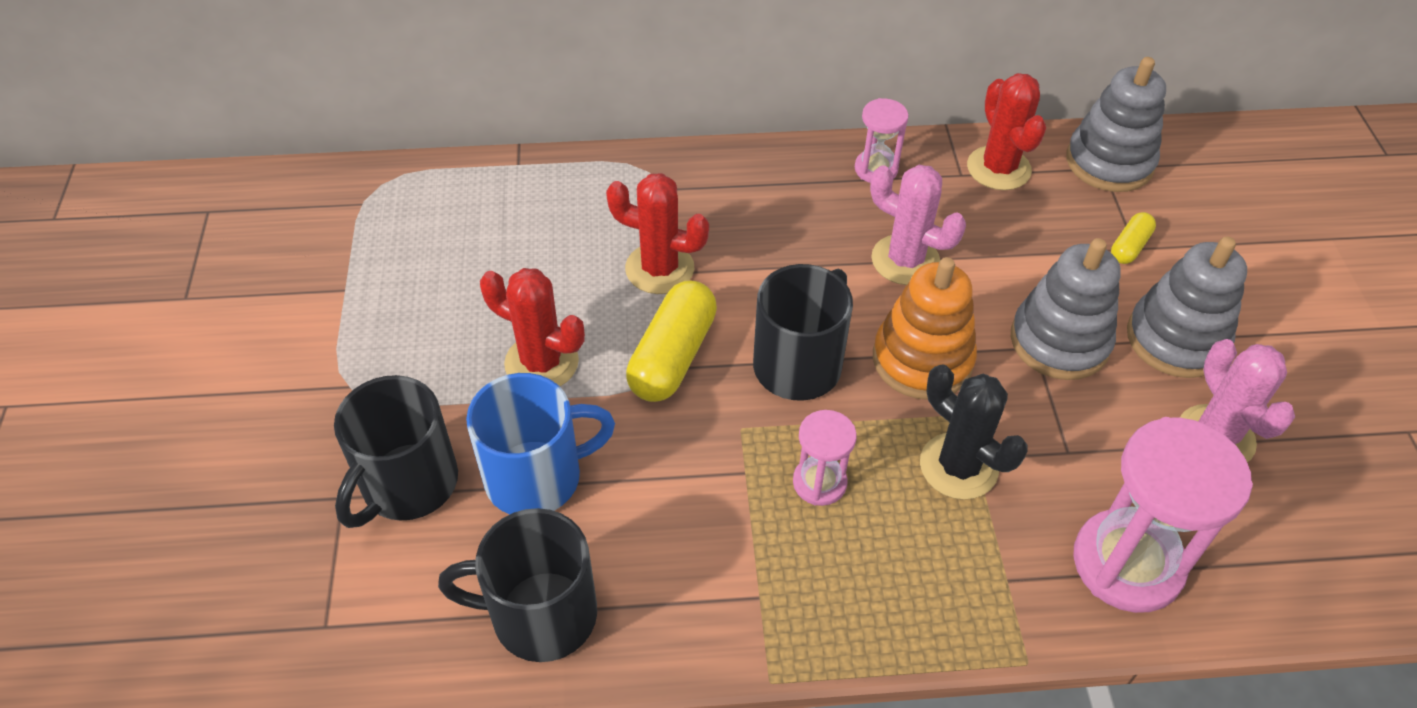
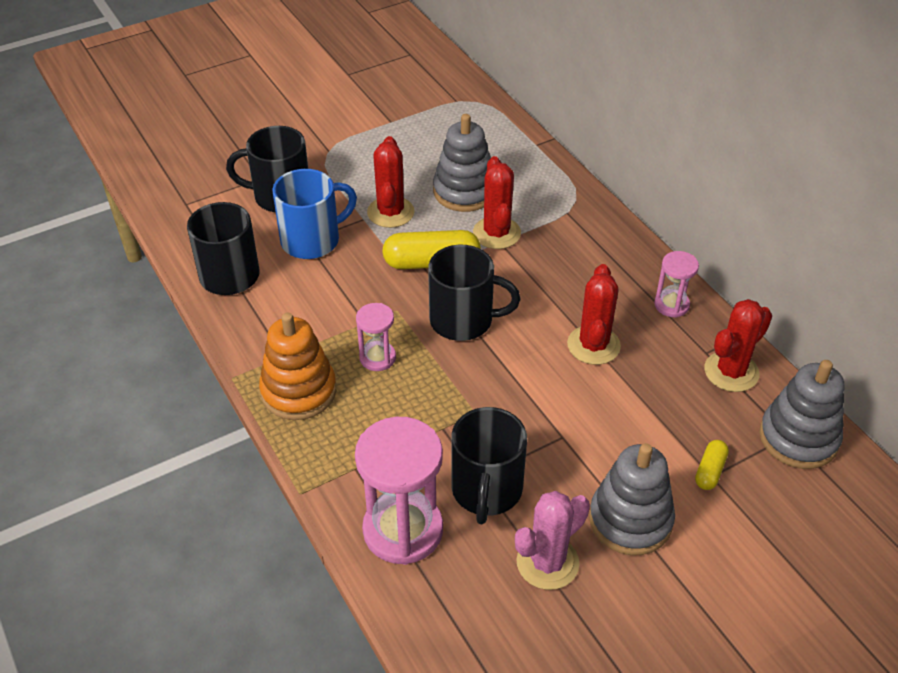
camera: 65 degrees right, 5 degrees down
(537, 477) = (312, 240): blue mug -> blue mug turned 75 degrees counterclockwise
(905, 260) = (593, 345): pink cactus -> red cactus
(922, 360) = (508, 379): orange stacking toy -> orange stacking toy (298, 391)
(958, 466) = (430, 421): black cactus -> none
(1059, 341) = (578, 449): grey stacking toy -> grey stacking toy (464, 191)
(1092, 452) = (486, 490): none -> black mug
(1129, 246) = (710, 471): yellow capsule -> yellow capsule turned 75 degrees counterclockwise

